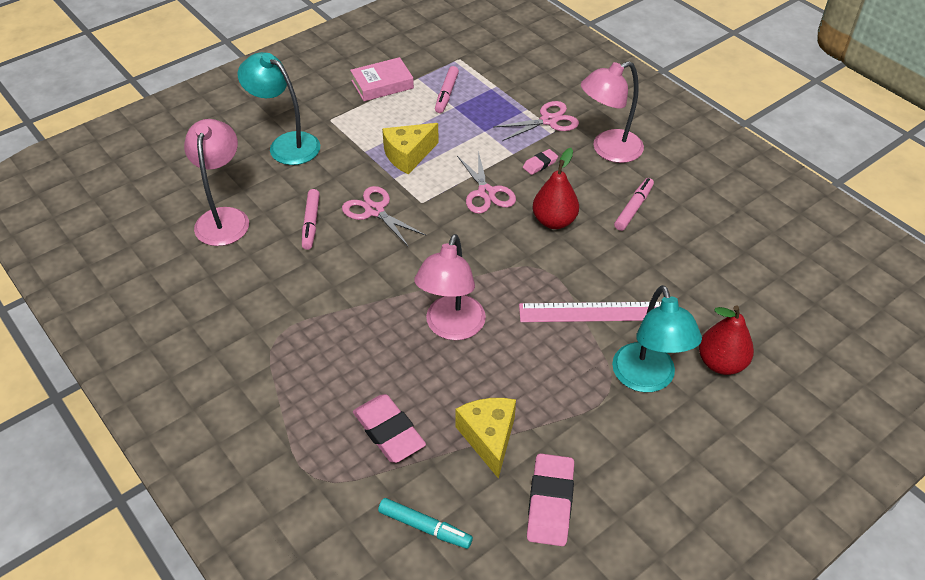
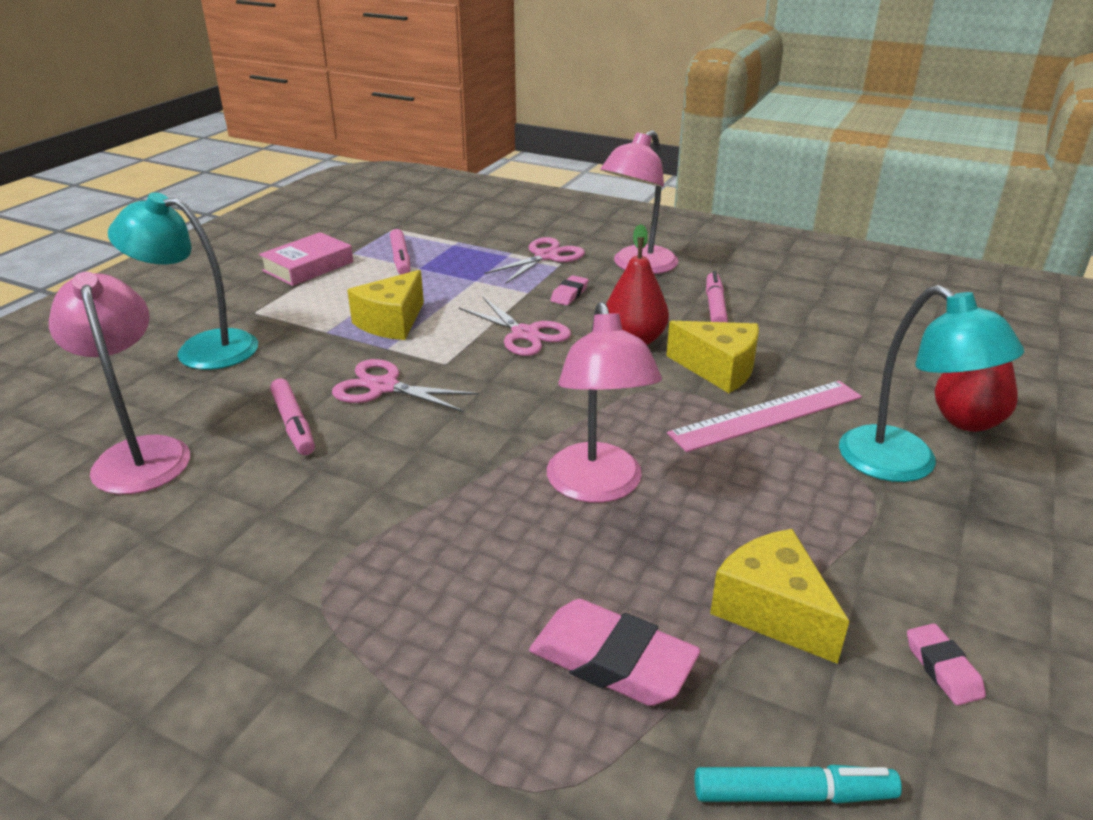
camera: 25 degrees left, 15 degrees down
(550, 503) = (942, 668): pink eraser -> pink eraser, size x0.53
(591, 265) = (718, 369): none -> yellow cheese

